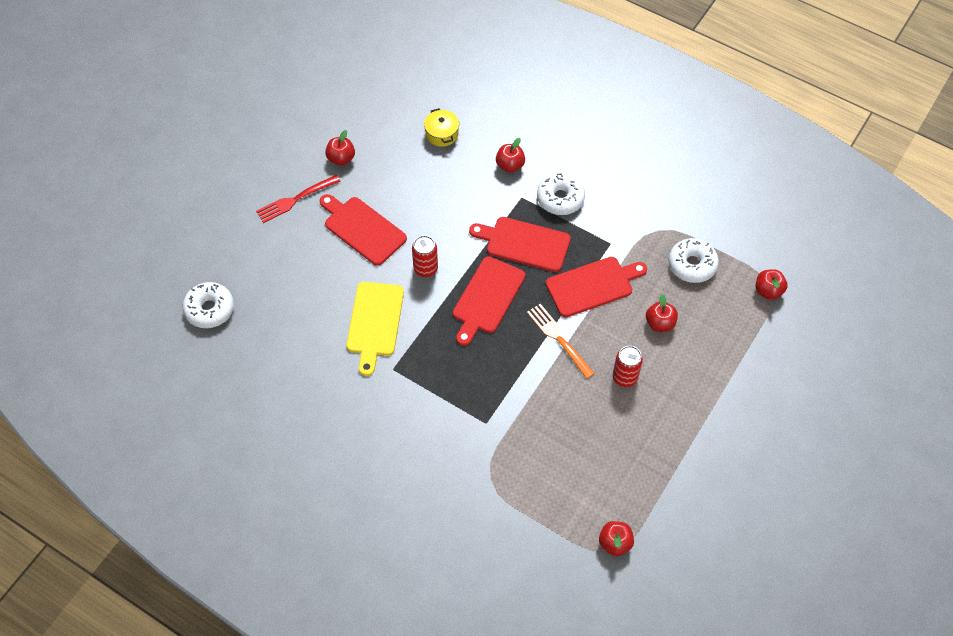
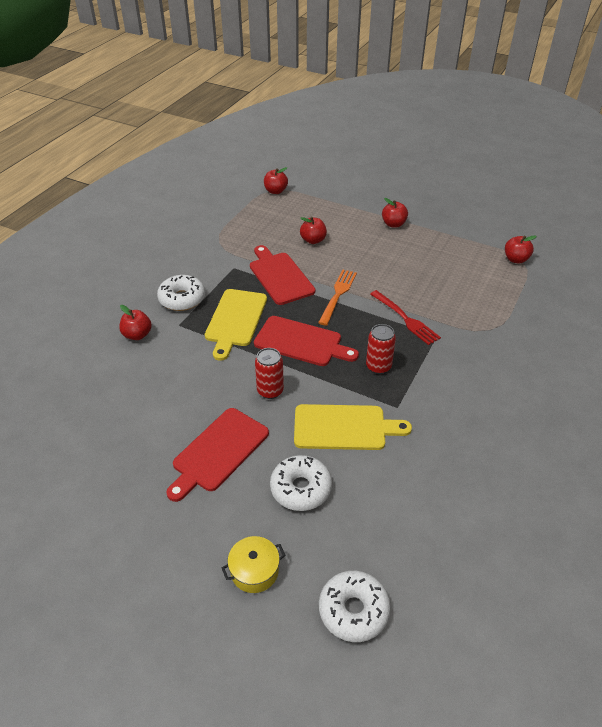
camera: 95 degrees left, 15 degrees down
(295, 200) = (171, 530): red fork -> red fork (406, 319)
(341, 158) = (108, 486): red apple -> red apple (393, 224)
(442, 134) = (85, 391): yellow pot -> yellow pot (254, 571)
(524, 244) = (235, 320): red cutting board -> yellow cutting board
(558, 338) = (338, 294): orange fork -> orange fork turned 150 degrees clockwise
(625, 377) = (368, 257): red can -> red can (378, 366)
(692, 265) = (254, 225): white donut -> white donut (301, 488)

